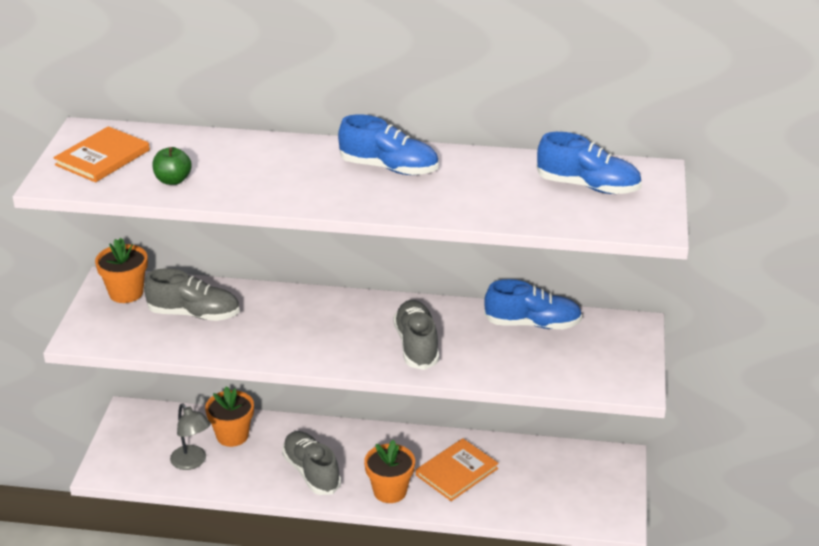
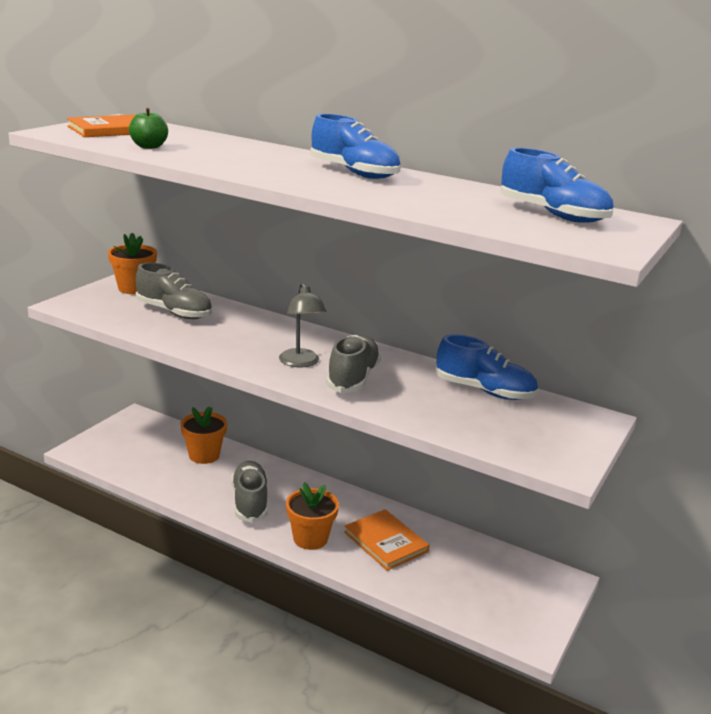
camera: 20 degrees right, 10 degrees down
(192, 462) = (155, 465): grey lamp -> grey lamp (301, 363)
(456, 472) = (386, 542): orange book -> orange book turned 75 degrees clockwise

